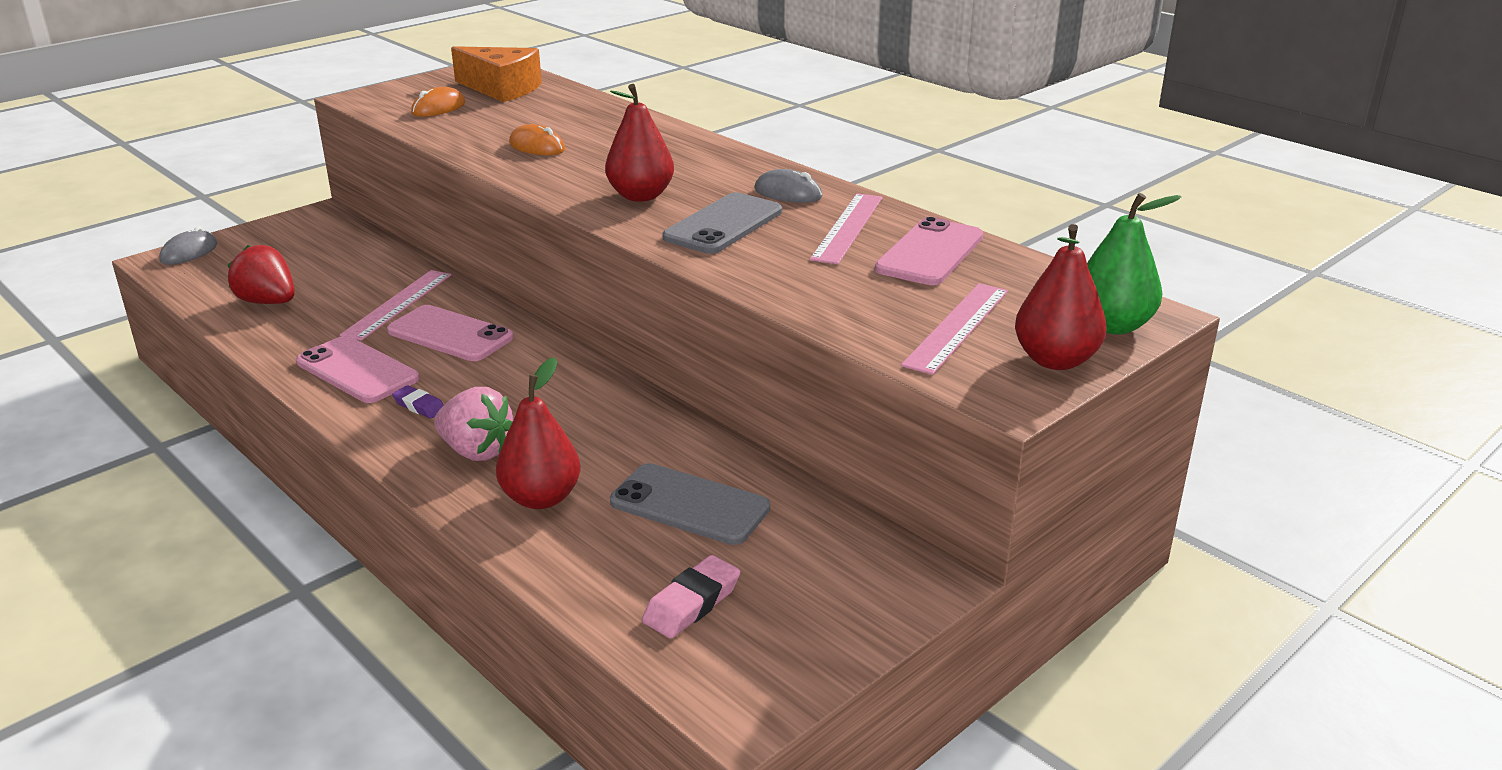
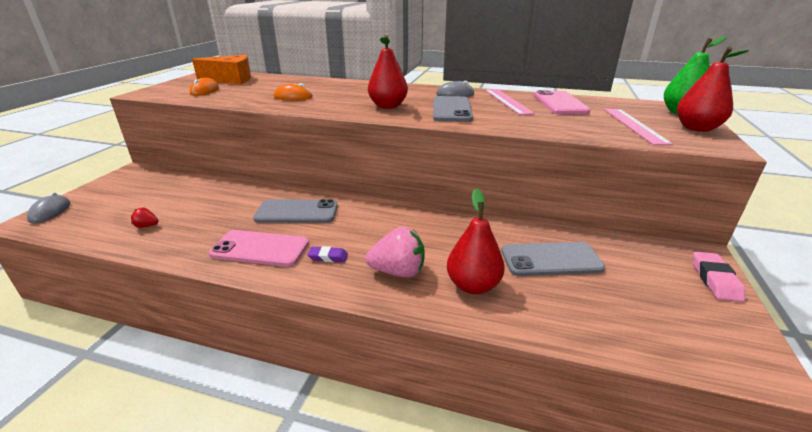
camera: 30 degrees left, 0 degrees up
(268, 302) = (147, 226): red strawberry -> red strawberry, size x0.48
(398, 304) = (243, 205): pink ruler -> none
(450, 334) = (297, 212): pink phone -> grey phone
(692, 603) = (637, 314): pink eraser -> pink eraser (715, 280)

